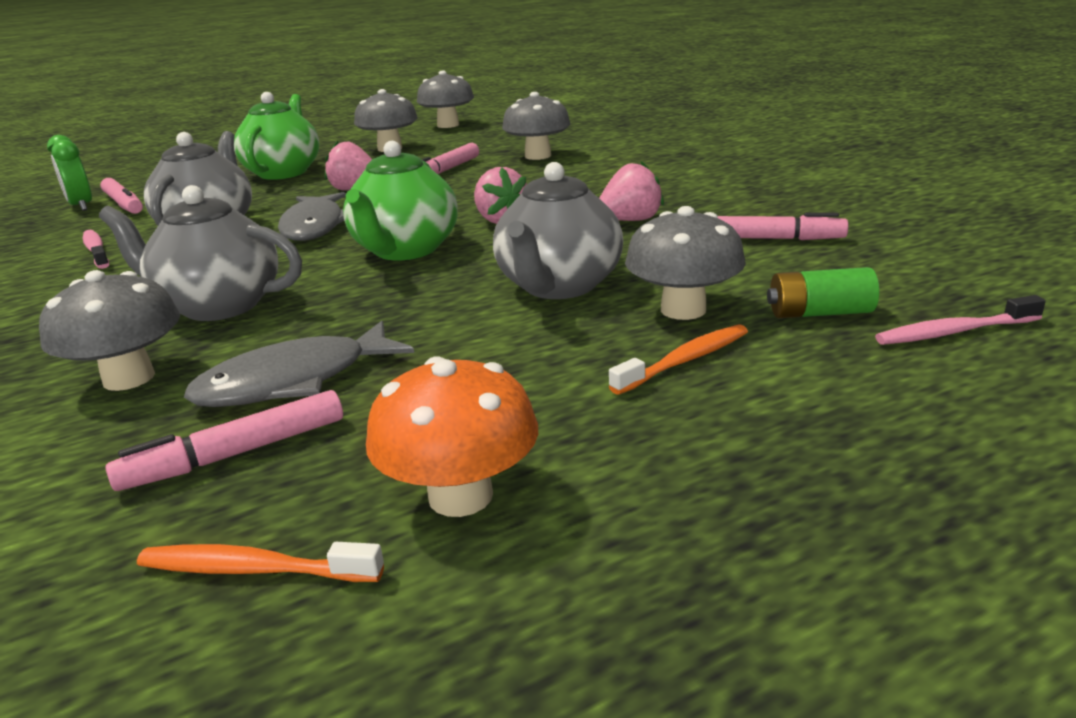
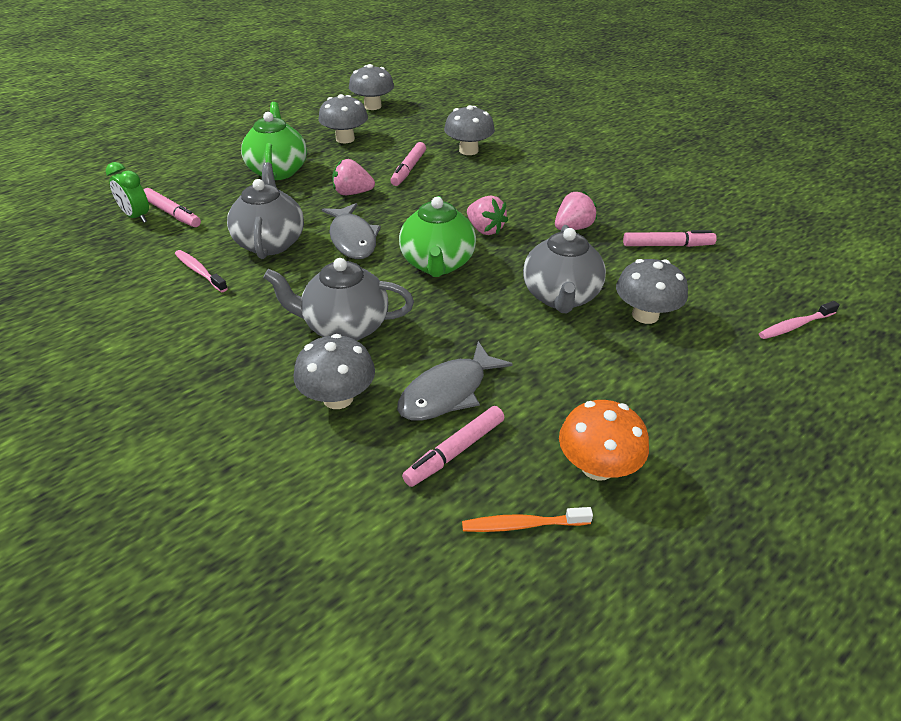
camera: 15 degrees left, 15 degrees up
(685, 361) = (665, 358): orange toothbrush -> none
(819, 313) = (721, 314): green battery -> none

